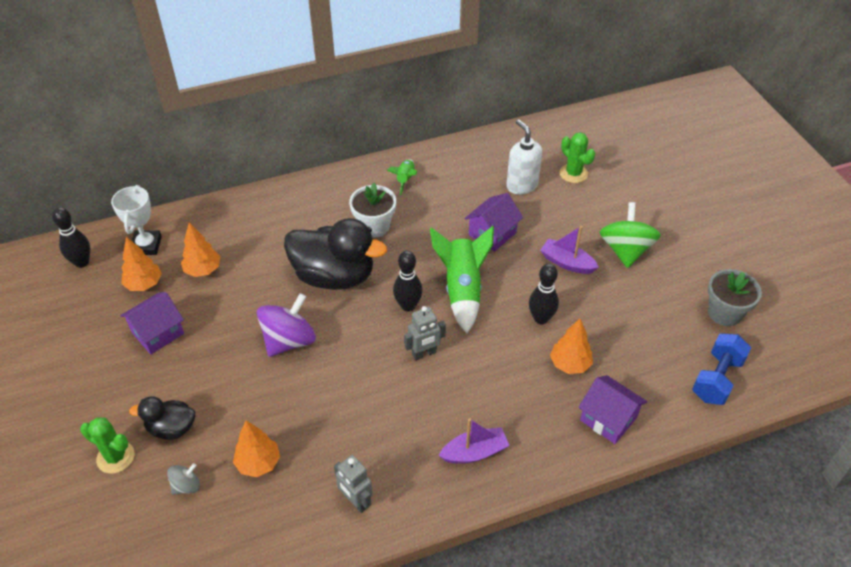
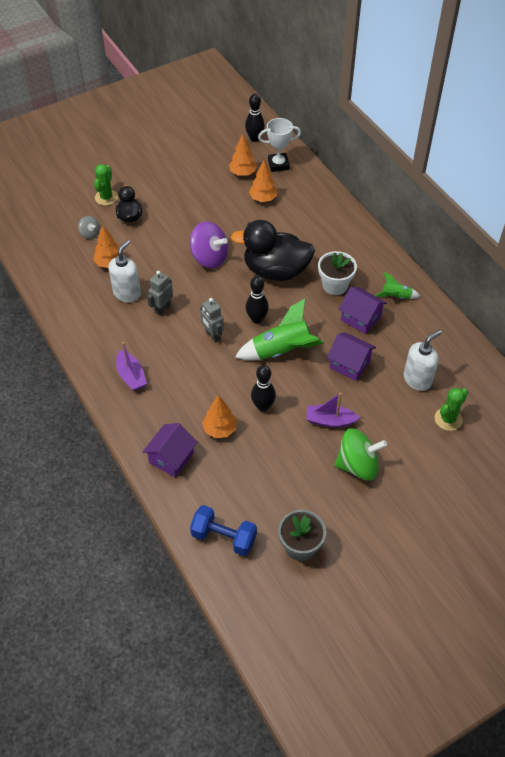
camera: 80 degrees right, 5 degrees up
(157, 333) = (202, 190): purple house -> purple house (360, 318)
(325, 444) = (127, 293): none -> white soap dispenser
(334, 276) = (275, 271): black duck -> black duck turned 90 degrees clockwise
(356, 501) = (87, 317): grey robot -> grey robot (162, 308)
(567, 263) = (330, 421): purple boat -> purple boat turned 105 degrees counterclockwise

